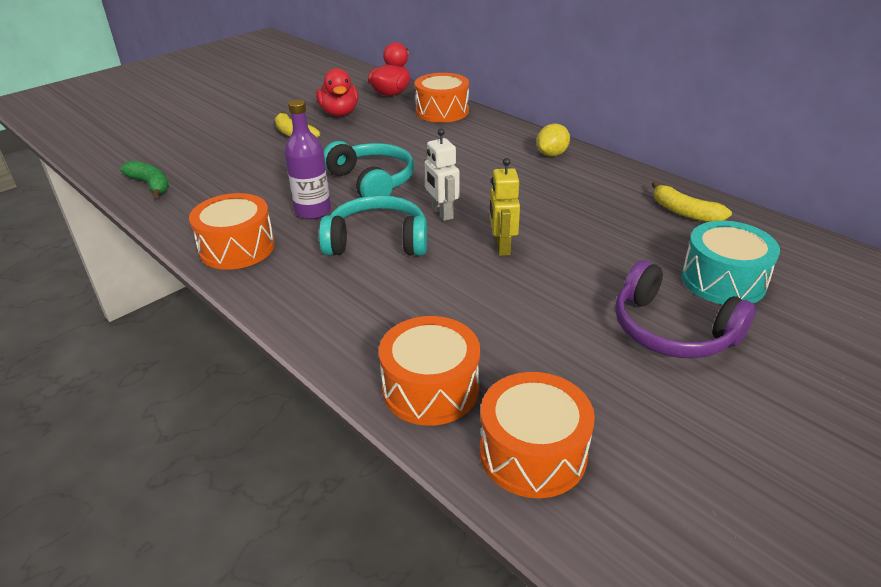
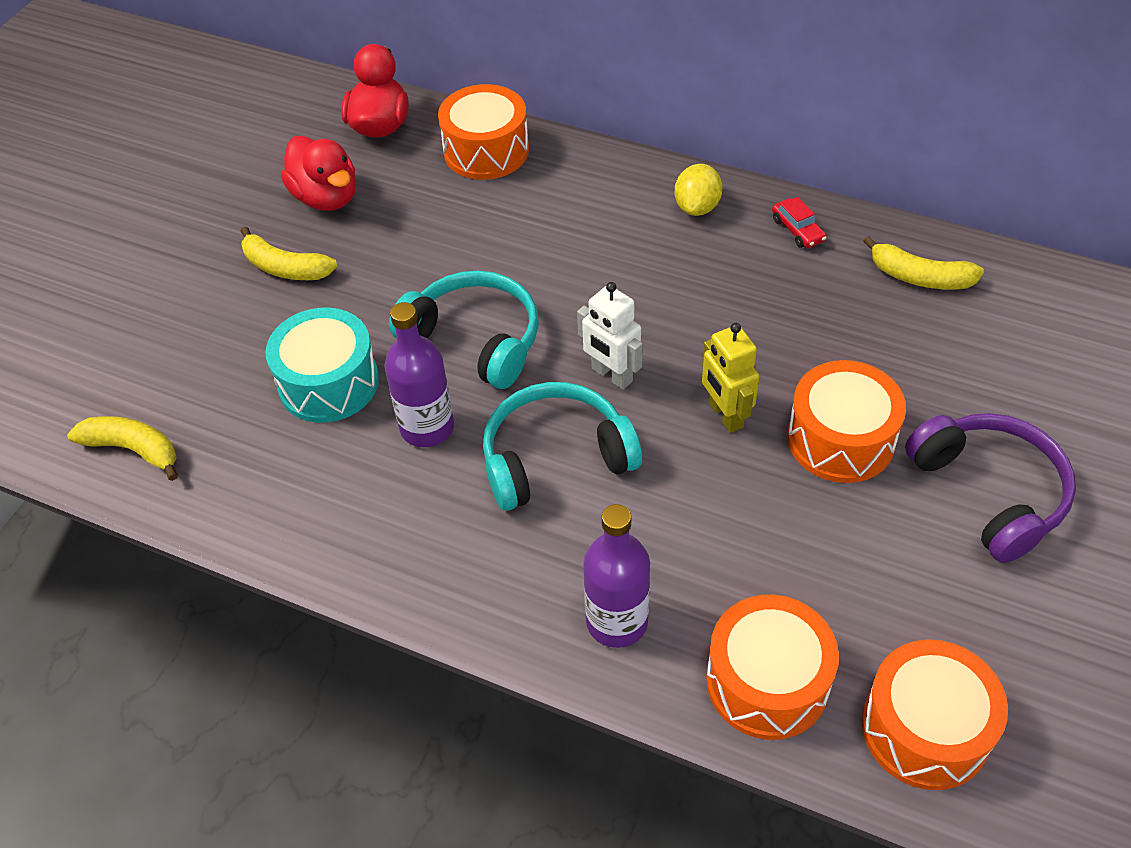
camera: 20 degrees left, 15 degrees up
(150, 185) = (133, 449): green banana -> yellow banana
(237, 248) = (366, 535): orange drum -> orange drum (840, 439)
(352, 327) = (617, 622): none -> purple bottle
(611, 175) = (797, 230): none -> red car
(672, 330) = (990, 492): purple headphones -> purple headphones turned 135 degrees counterclockwise
(723, 280) = (1013, 389): turquoise drum -> turquoise drum (328, 383)

